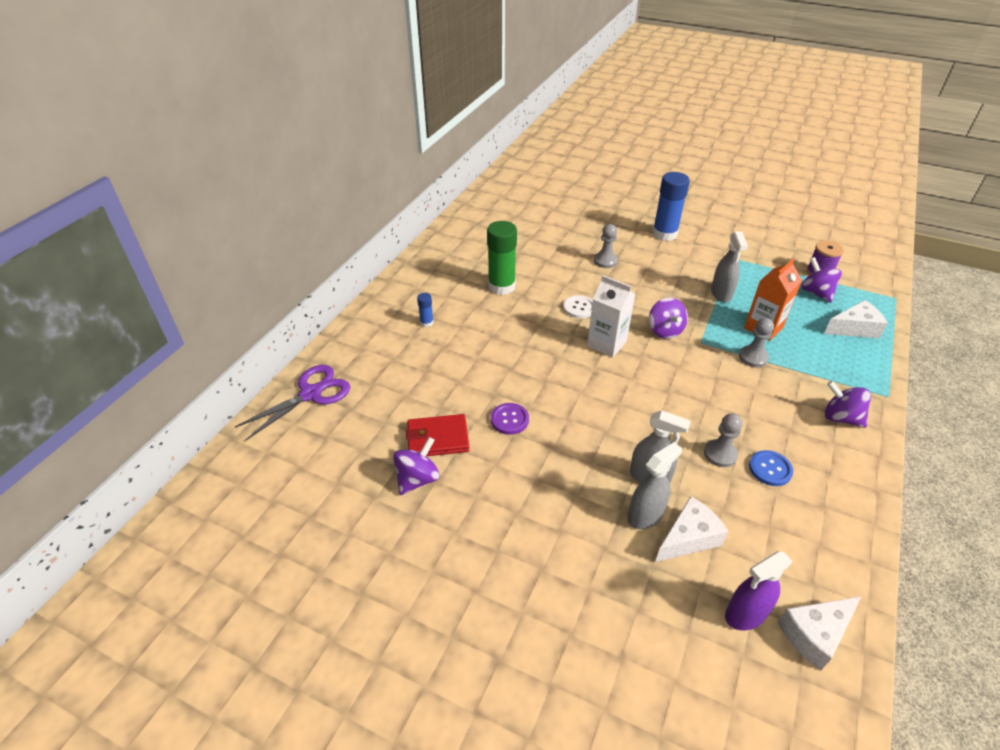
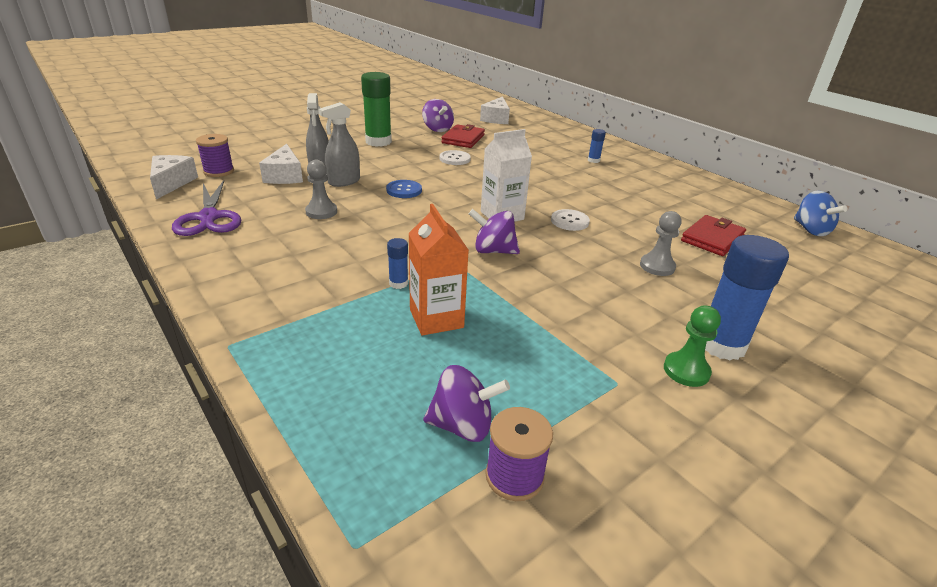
camera: 115 degrees right, 10 degrees down
(310, 394) = (540, 121): purple scissors -> purple scissors (209, 217)
(484, 210) = (810, 230): none -> blue spinning top
(501, 286) = (632, 198): green glue stick -> green glue stick (378, 142)
(509, 419) = (454, 159): purple button -> white button
(540, 245) = (712, 238): none -> red wallet
(699, 241) = (686, 371): none -> green pawn
(721, 294) = (531, 321): grey spray bottle -> none
(745, 614) = (219, 171): purple spray bottle -> purple spool
(753, 357) = (398, 283): grey pawn -> blue glue stick
(770, 469) = (277, 224): blue button -> blue button (404, 190)
(840, 418) = (259, 290): purple spinning top -> none
(854, 328) = (349, 407): white cheese -> white cheese (496, 119)

